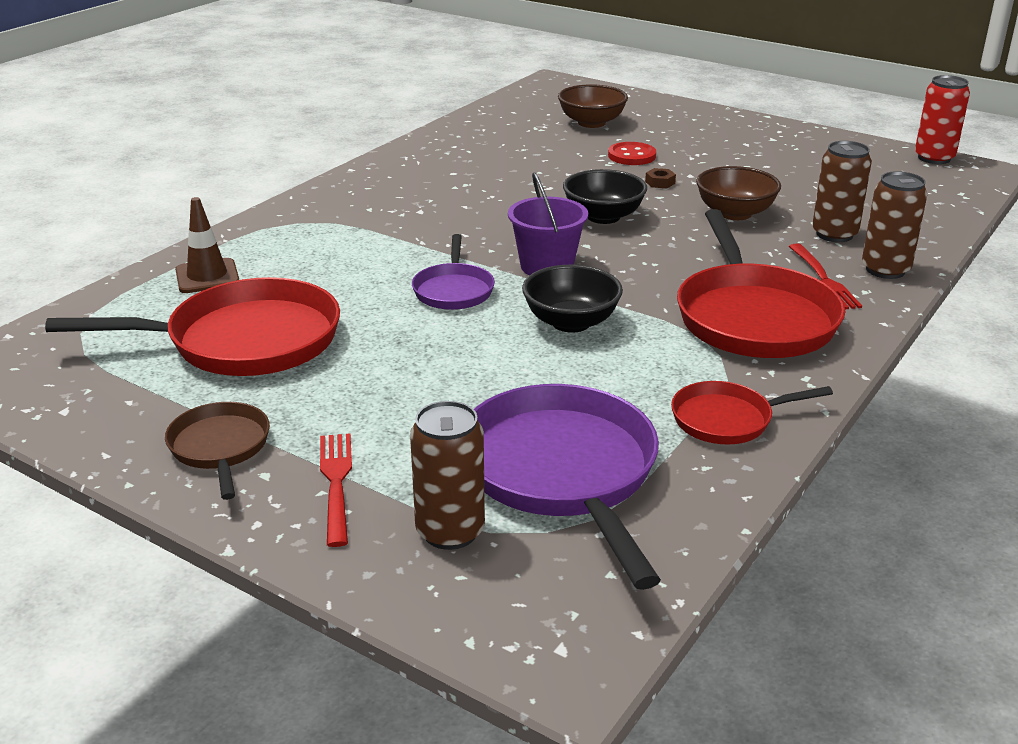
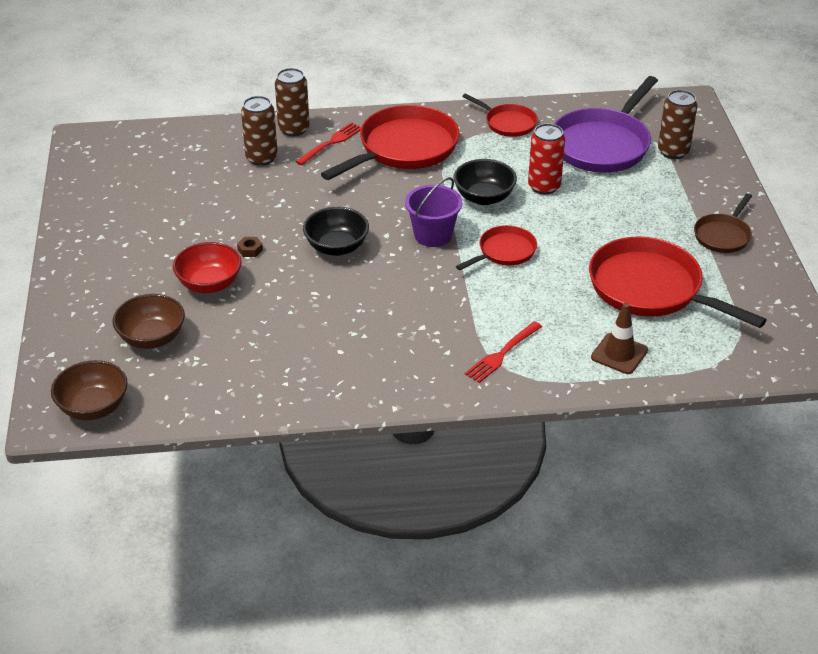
camera: 130 degrees left, 10 degrees up
(336, 483) = (692, 192): red fork -> red fork (502, 354)
(453, 290) = (504, 252): purple pan -> red pan
(631, 156) = (209, 284): red button -> red bowl
(735, 213) = (270, 201): brown bowl -> brown bowl (93, 407)
(934, 158) = (76, 160): red can -> red can (544, 186)

